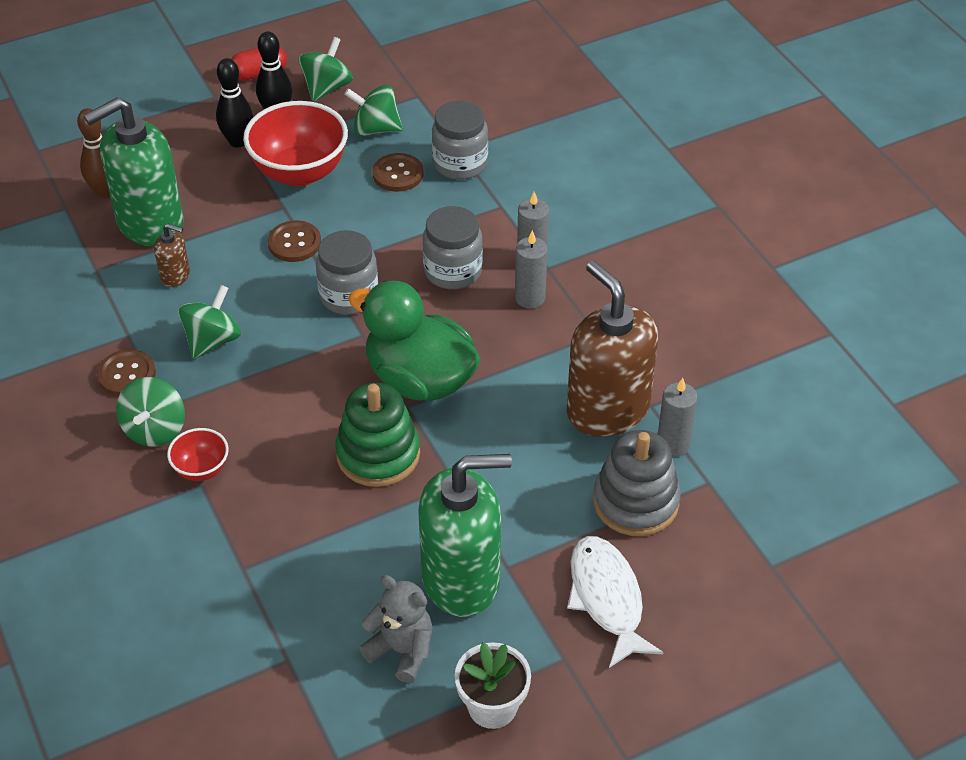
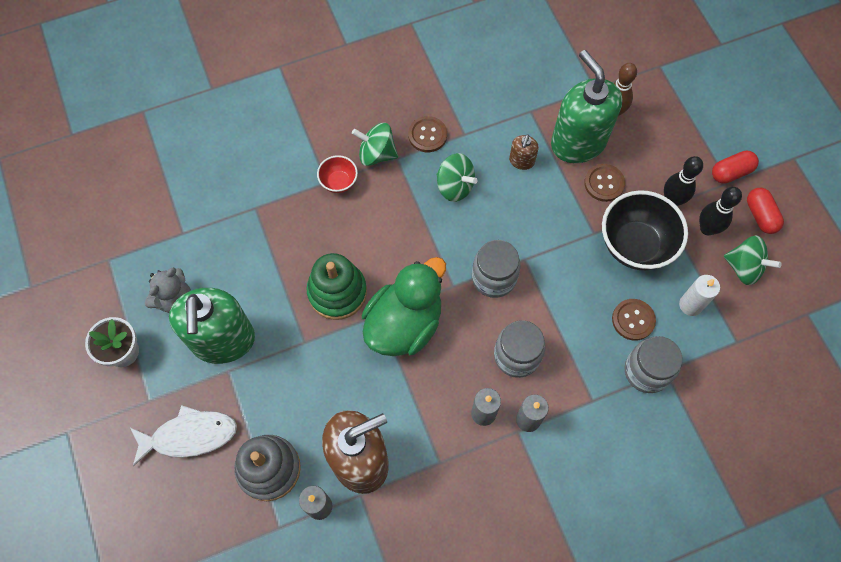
camera: 95 degrees right, 20 degrees up
(201, 94) = (731, 172): none -> red capsule
(294, 243) = (553, 240): brown button -> brown button (604, 183)
(300, 172) = (635, 245): red bowl -> black bowl
(375, 129) = (690, 305): green spinning top -> white candle

